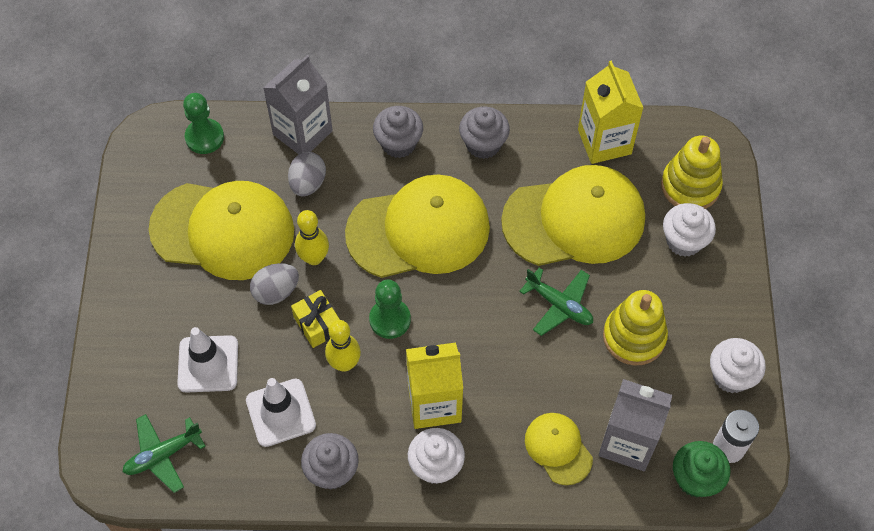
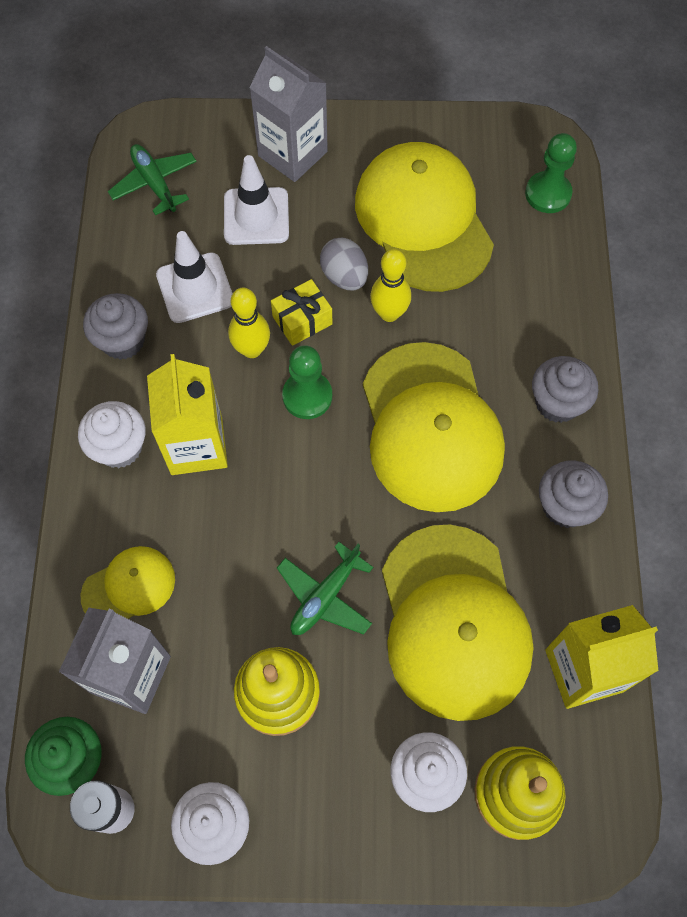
camera: 90 degrees right, 5 degrees up
(223, 230) = (423, 220): yellow cap -> yellow cap turned 150 degrees clockwise
(302, 133) = (563, 294): grey carton -> grey carton (292, 154)
(308, 183) = (491, 303): grey egg -> none

